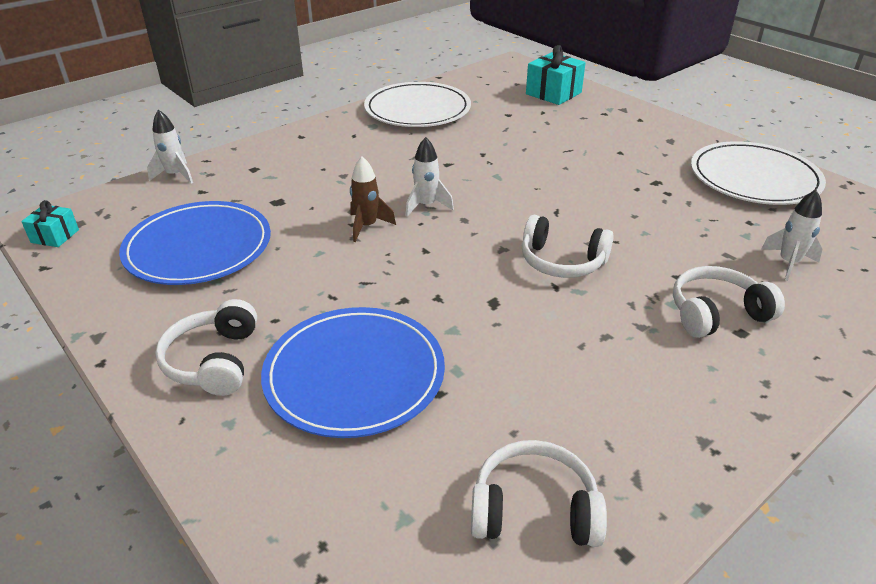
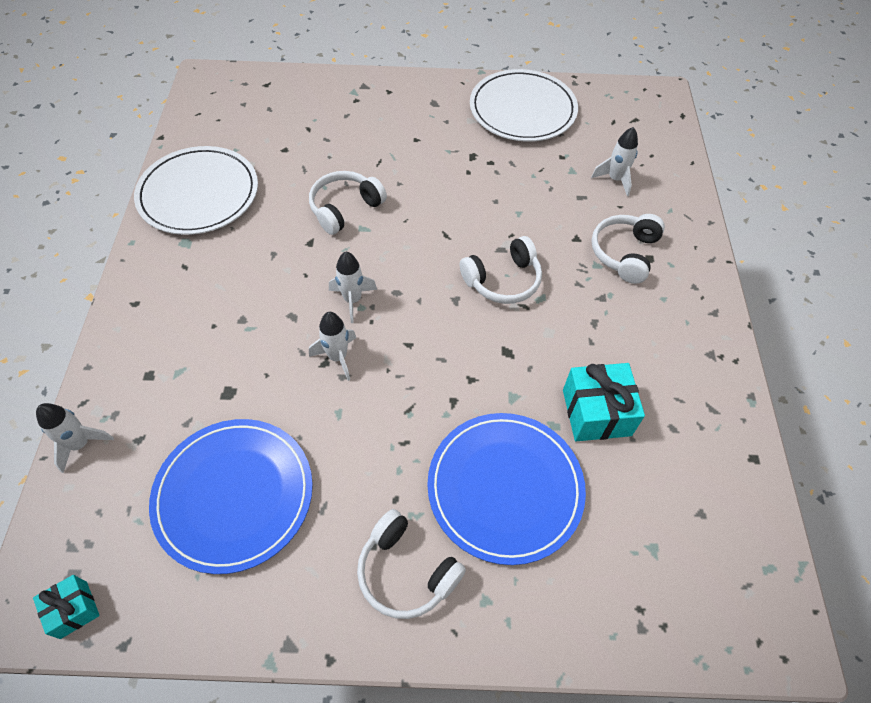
camera: 50 degrees left, 20 degrees up
(367, 226) = (338, 357): brown rocket -> white rocket
(534, 509) = (696, 476): white headphones -> white headphones (345, 208)
(553, 93) = (289, 99): turquoise gift -> turquoise gift (596, 412)

